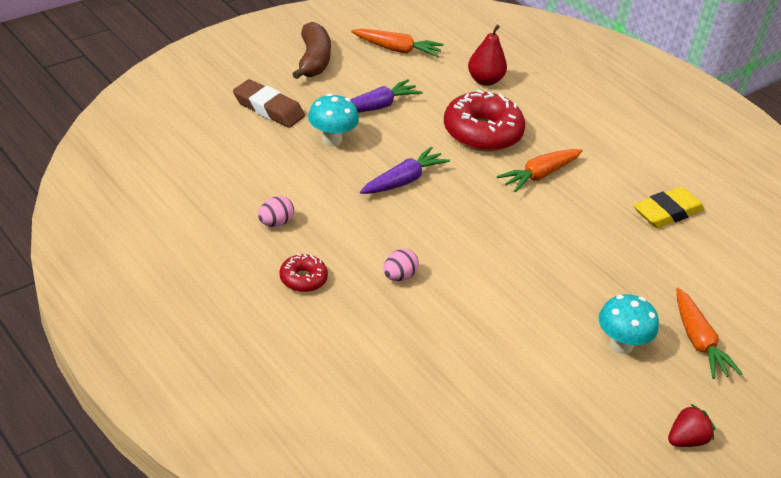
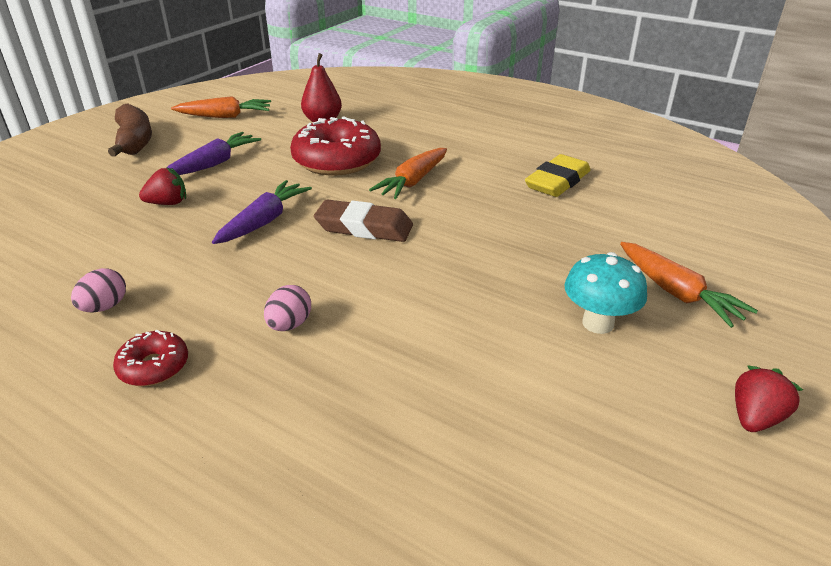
camera: 15 degrees left, 5 degrees down
(268, 108) = (85, 191): brown eraser -> brown eraser (364, 227)
(331, 140) = (168, 203): turquoise mushroom -> red strawberry

